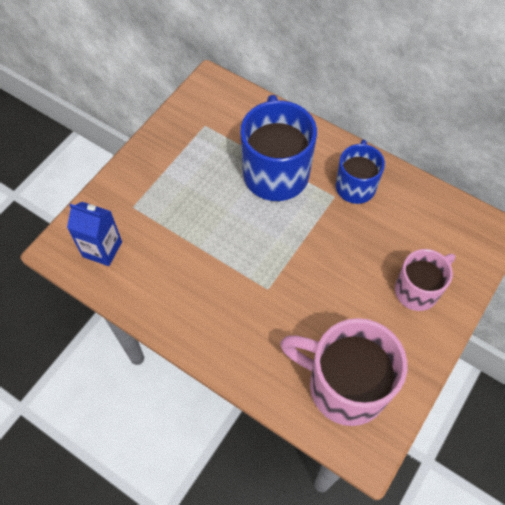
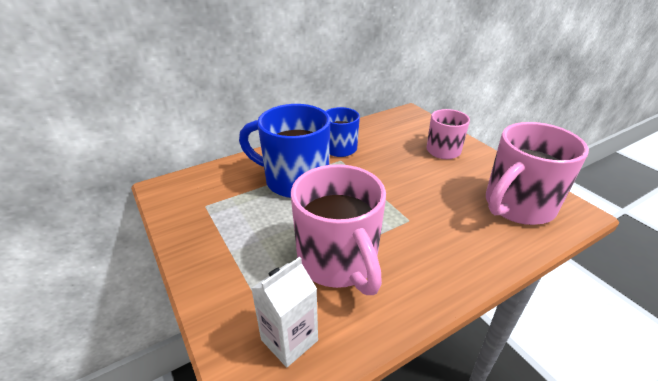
camera: 65 degrees left, 25 degrees down
(102, 249) = (289, 340): blue carton -> white carton
(186, 251) = (338, 262): none -> pink mug

